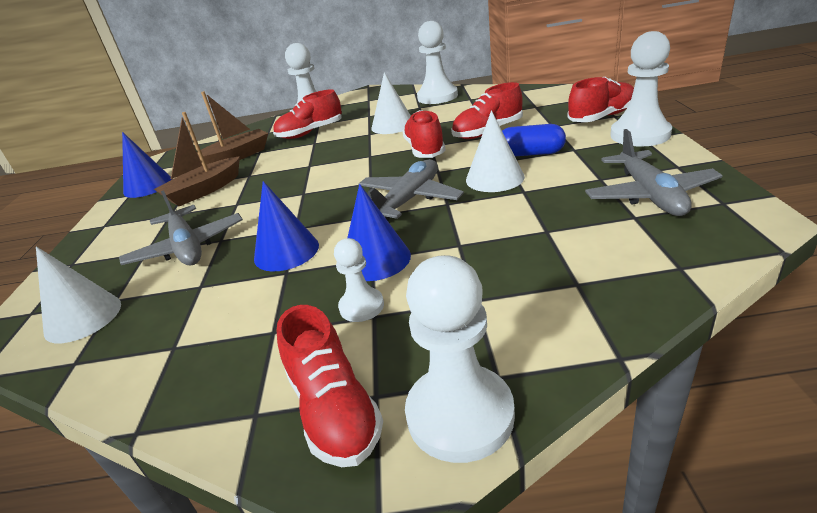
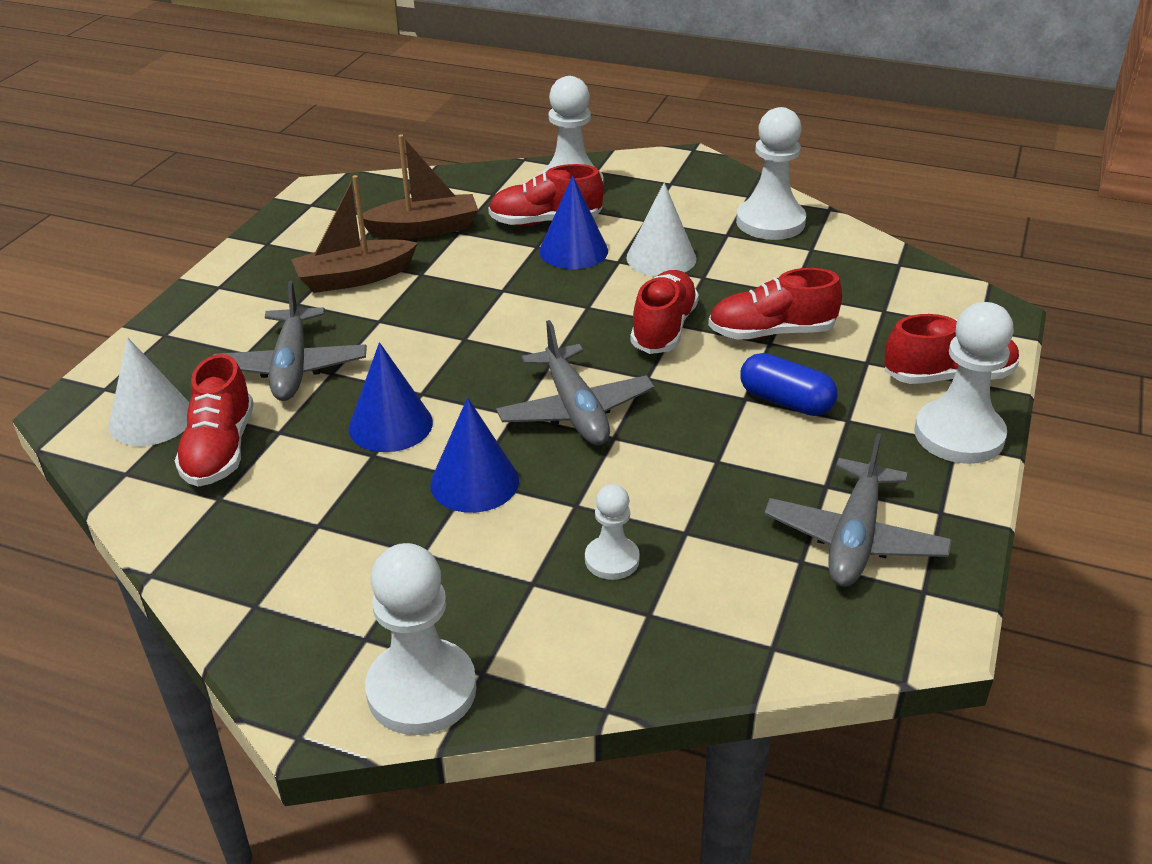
camera: 20 degrees right, 5 degrees up
(148, 186) = (295, 236): blue cone -> blue cone (573, 251)
(334, 409) = (322, 633): red shoe -> red shoe (220, 449)
(361, 306) = (418, 536): white pawn -> white pawn (612, 560)
(409, 200) = (575, 410): grey plane -> grey plane turned 105 degrees clockwise
(494, 178) = (703, 422): white cone -> none

